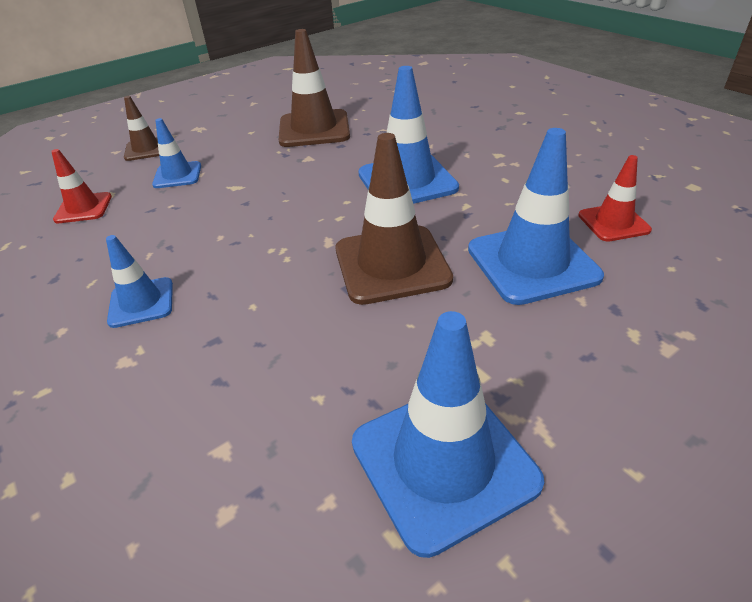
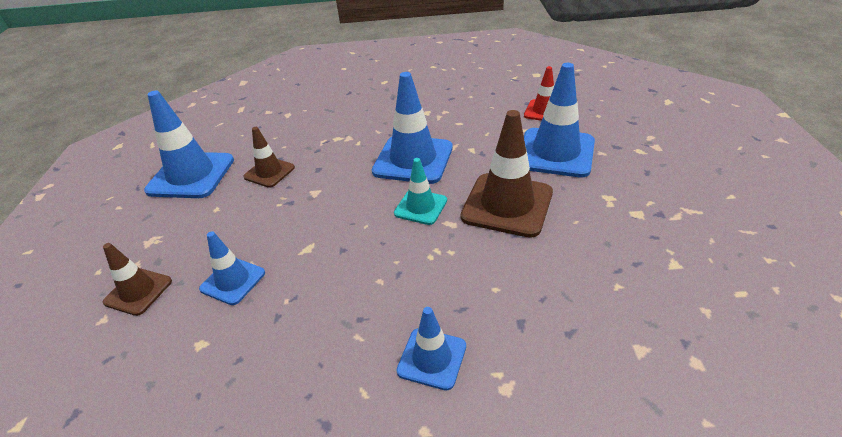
camera: 55 degrees left, 0 degrees up
(83, 208) = (204, 374): red traffic cone -> none
(314, 129) = (269, 172): brown traffic cone -> brown traffic cone, size x0.56
(337, 215) = (420, 207): none -> turquoise traffic cone
(443, 462) = (696, 253): blue traffic cone -> blue traffic cone (191, 175)

